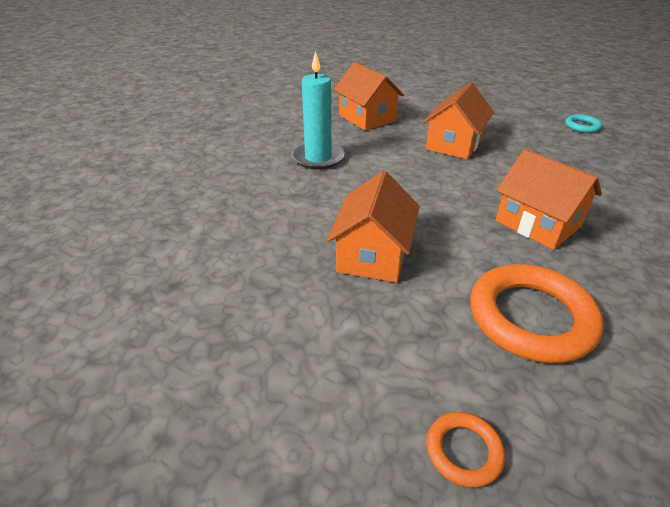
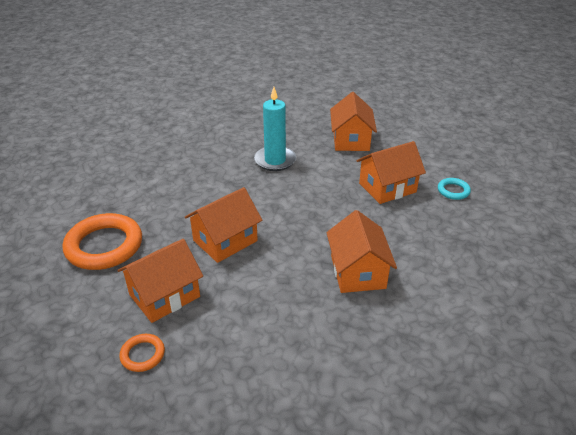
camera: 35 degrees right, 0 degrees up
(387, 354) = (164, 295): none -> orange house
(531, 317) = (264, 321): orange ring -> orange ring (104, 246)
(582, 126) = (529, 215): turquoise ring -> turquoise ring (453, 191)

